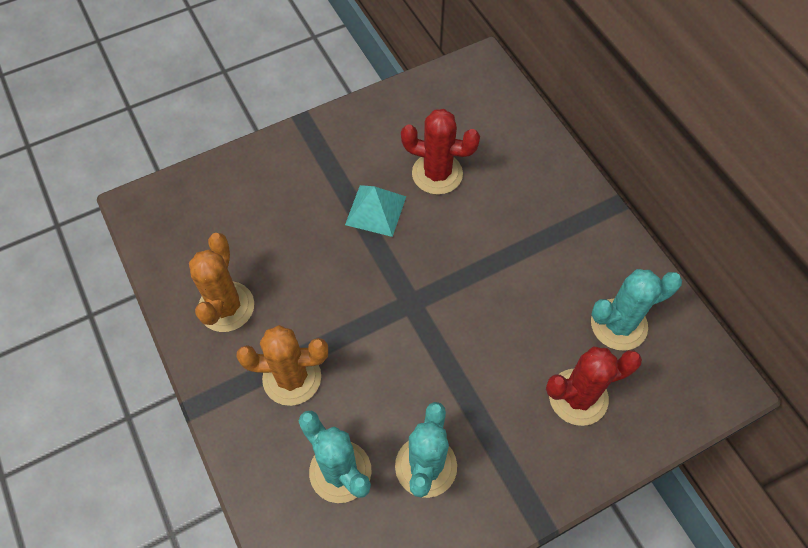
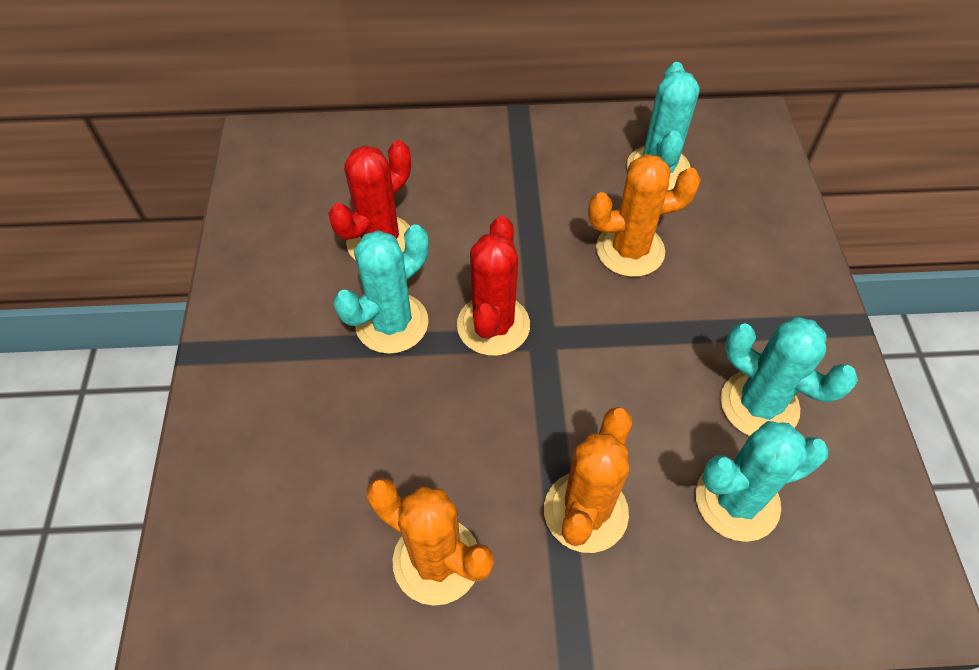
camera: 65 degrees left, 5 degrees down
(376, 210) = (392, 323): turquoise pyramid -> turquoise cactus
(520, 332) = (630, 250): none -> orange cactus
(578, 397) = (725, 234): red cactus -> red cactus (493, 325)

